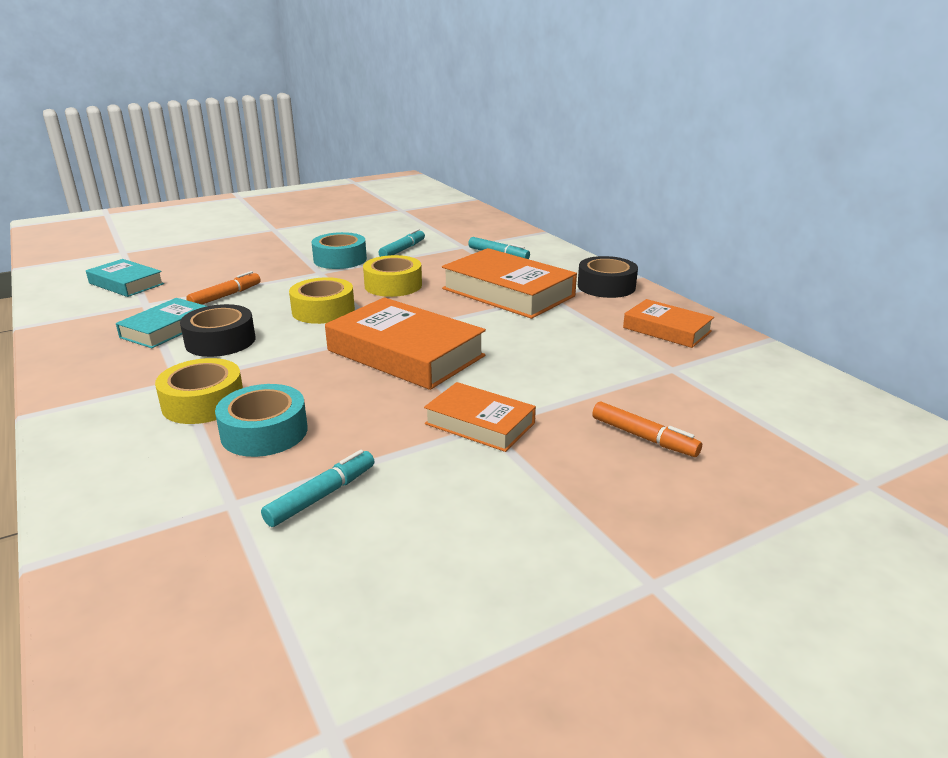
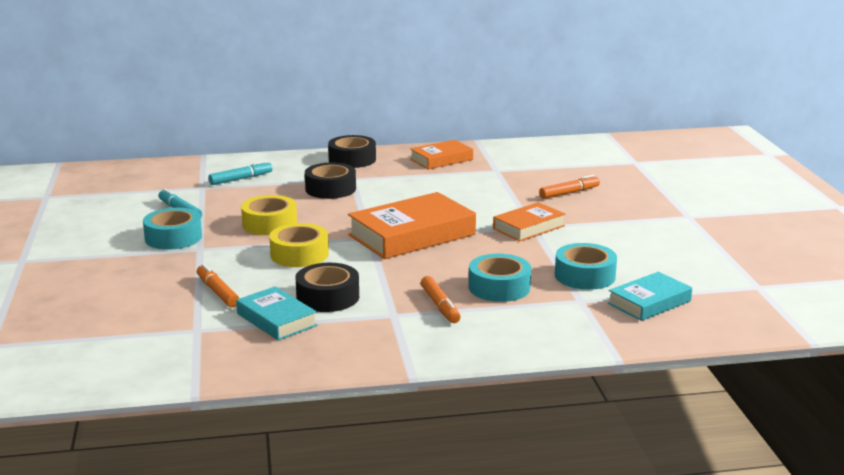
camera: 70 degrees left, 5 degrees down
(126, 284) = (119, 341): turquoise book -> turquoise book (649, 302)
(203, 402) = (440, 306): yellow tape -> orange marker
(321, 496) = (585, 276): turquoise marker -> turquoise tape
(508, 292) = (330, 189): orange book -> black tape

